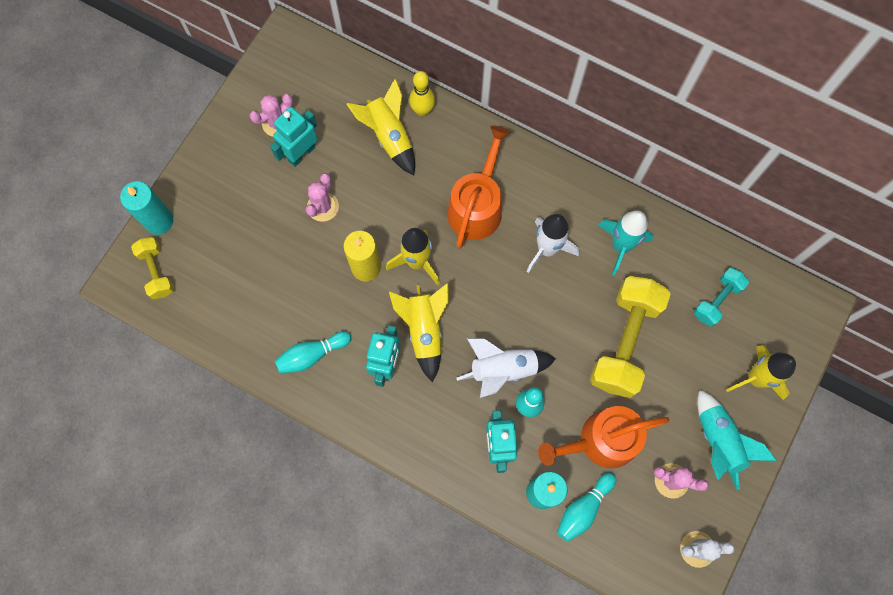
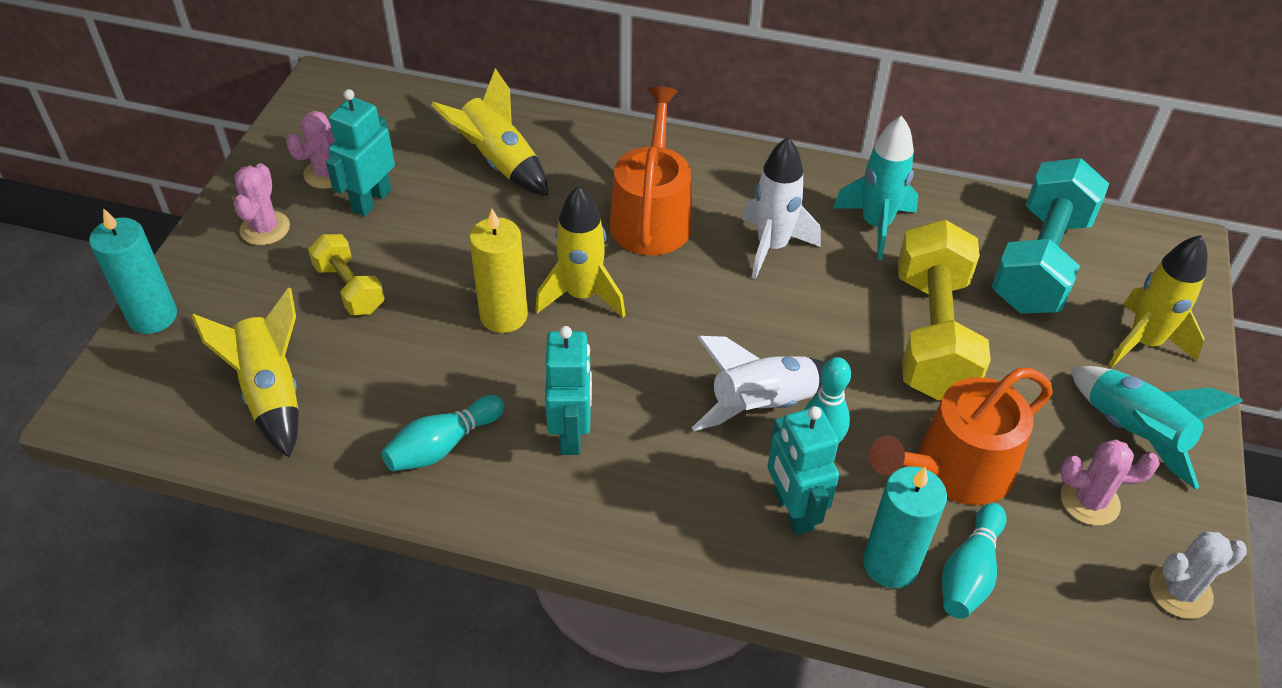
camera: 15 degrees left, 25 degrees down
(157, 272) = (155, 382): yellow dumbbell -> yellow dumbbell (349, 288)
(323, 207) = (418, 255): pink cactus -> pink cactus (265, 228)
(422, 111) = (539, 128): yellow bowling pin -> none
(424, 330) = (620, 378): yellow rocket -> yellow rocket (271, 393)
(717, 300) = (1040, 262): turquoise dumbbell -> turquoise dumbbell, size x1.88

